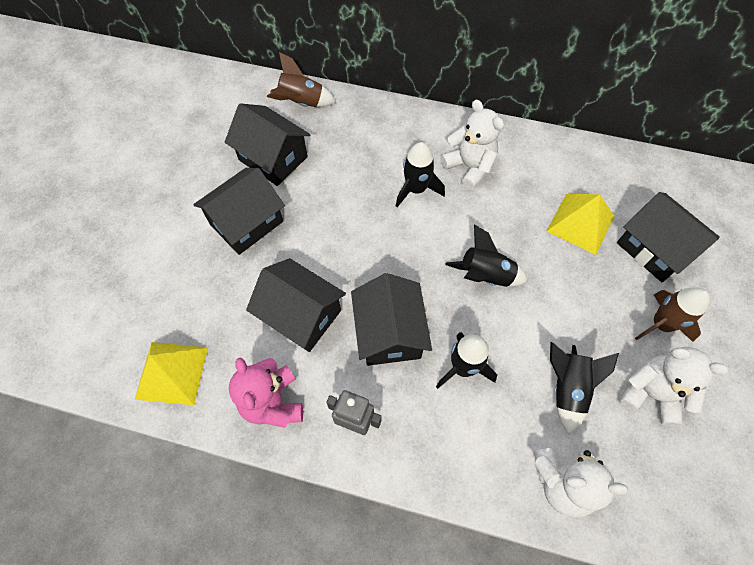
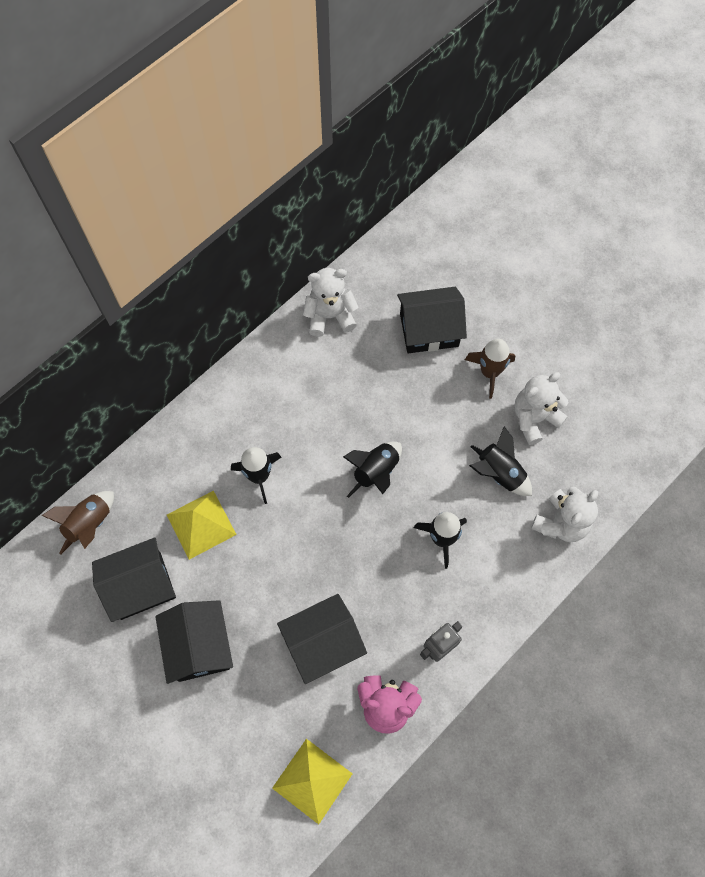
camera: 60 degrees left, 5 degrees up
(389, 333) = (380, 578): black house -> none
(469, 167) = (265, 417): white teddy bear -> white teddy bear (330, 316)
(580, 223) = (374, 367): yellow pyramid -> yellow pyramid (201, 524)

